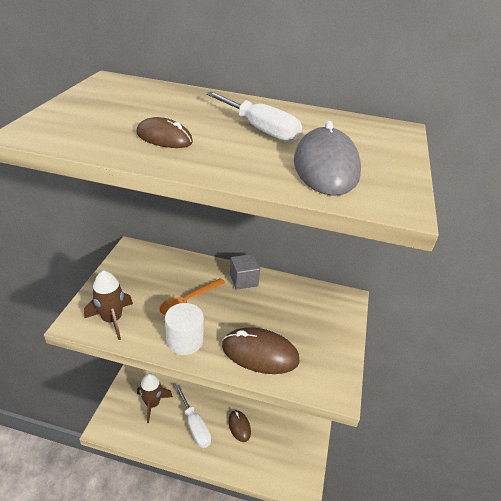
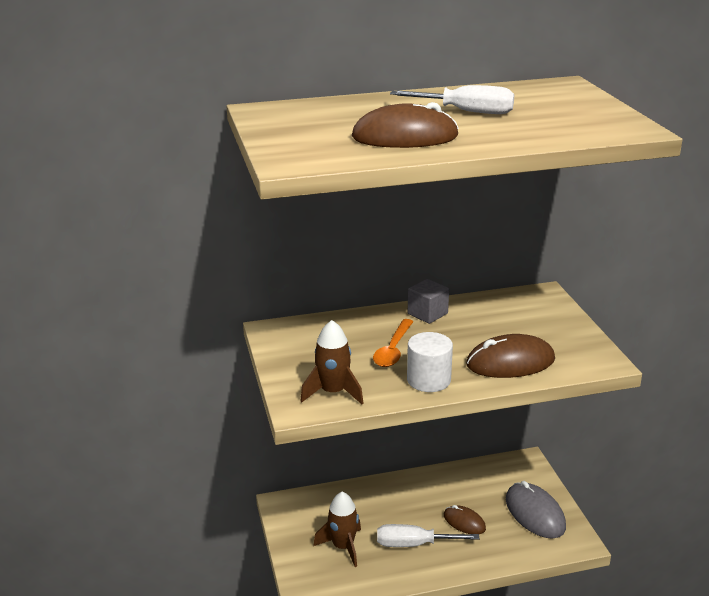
camera: 25 degrees left, 10 degrees down
(164, 138) = (405, 137): brown mouse -> brown mouse, size x1.69
(195, 426) = (414, 544): white screwdriver -> white screwdriver turned 150 degrees clockwise
(326, 167) = (557, 122): grey mouse -> grey mouse (535, 513)

